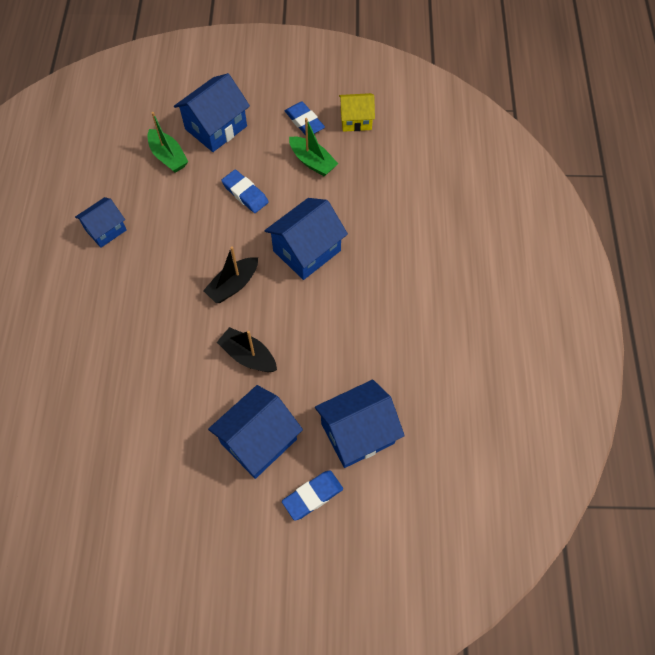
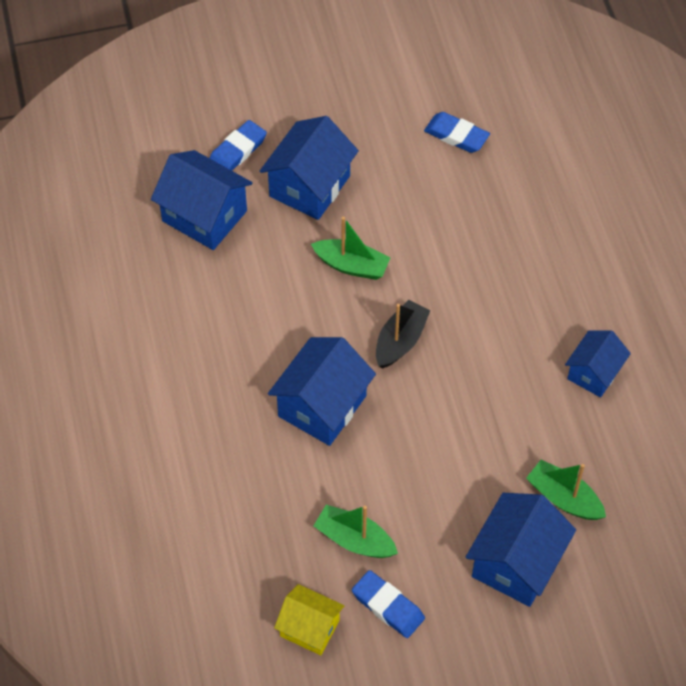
camera: 165 degrees right, 5 degrees down
(245, 194) = (432, 467): blue eraser -> blue eraser (456, 135)
(248, 356) = (351, 265): black boat -> green boat
(356, 120) = (310, 628): yellow house -> yellow house turned 45 degrees clockwise
(357, 433) = (204, 216): blue house -> blue house turned 75 degrees clockwise

